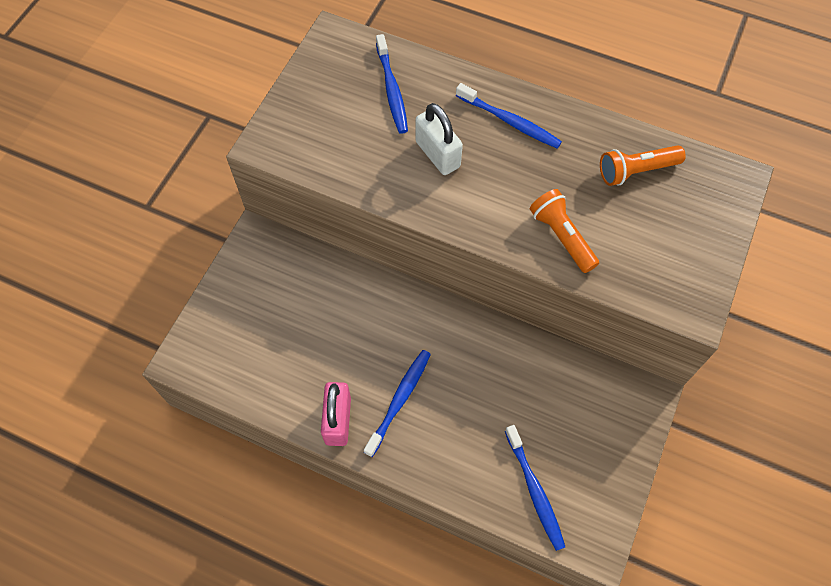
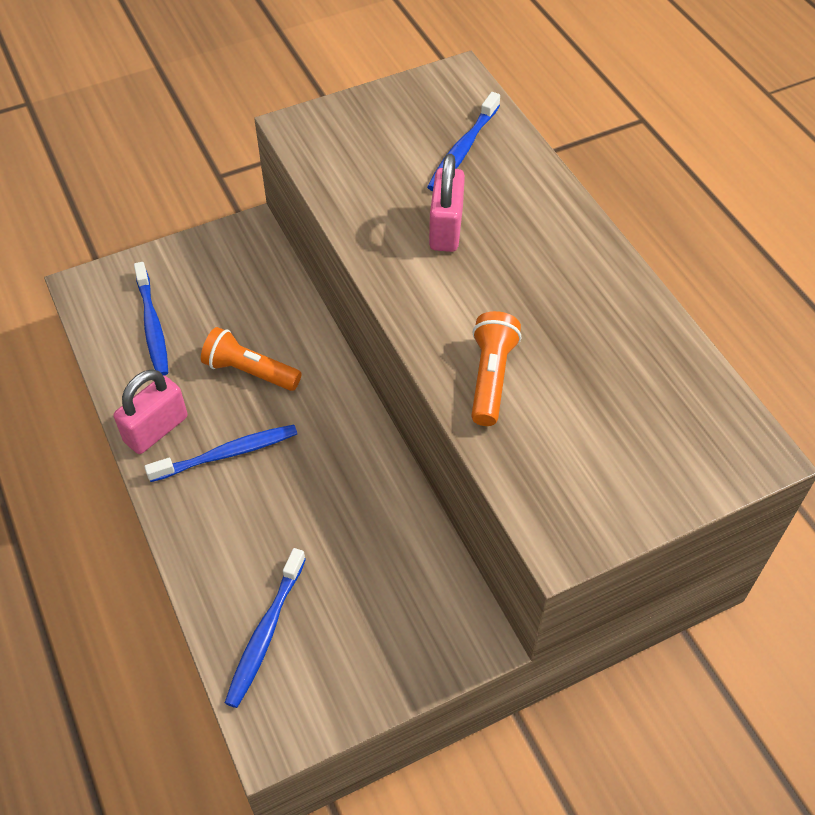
camera: 40 degrees right, 10 degrees down
(437, 154) = (446, 229): white padlock -> pink padlock
(509, 121) = (551, 244): blue toothbrush -> blue toothbrush (152, 325)
(636, 171) = (641, 371): orange flashlight -> orange flashlight (249, 371)

